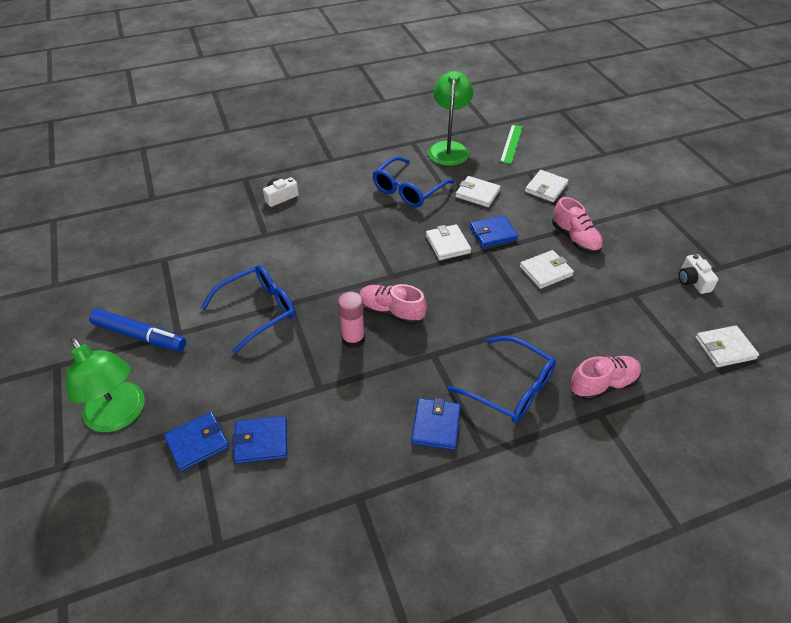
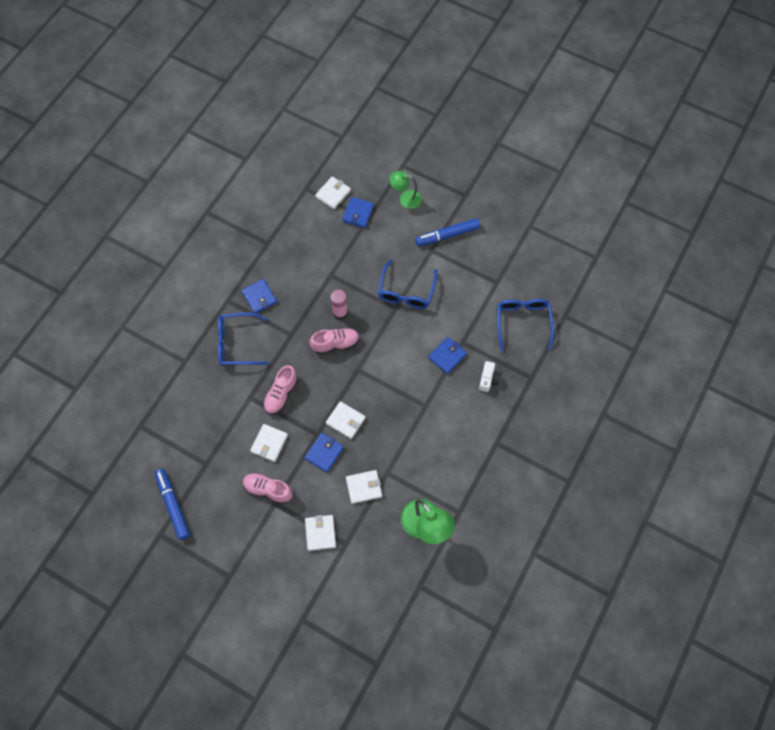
camera: 140 degrees right, 20 degrees up
(120, 416) = (405, 198): green lamp -> green lamp, size x0.65
(261, 441) = (331, 234): blue wallet -> blue wallet (447, 356)
(408, 190) = (413, 453): blue glasses -> blue glasses (523, 322)
(511, 144) = (383, 573): green ruler -> none
(603, 385) = (191, 380): pink shoe -> pink shoe (281, 394)
(692, 281) = (173, 505): white camera -> blue marker
(725, 348) = (134, 457): white wallet -> white wallet (333, 194)

